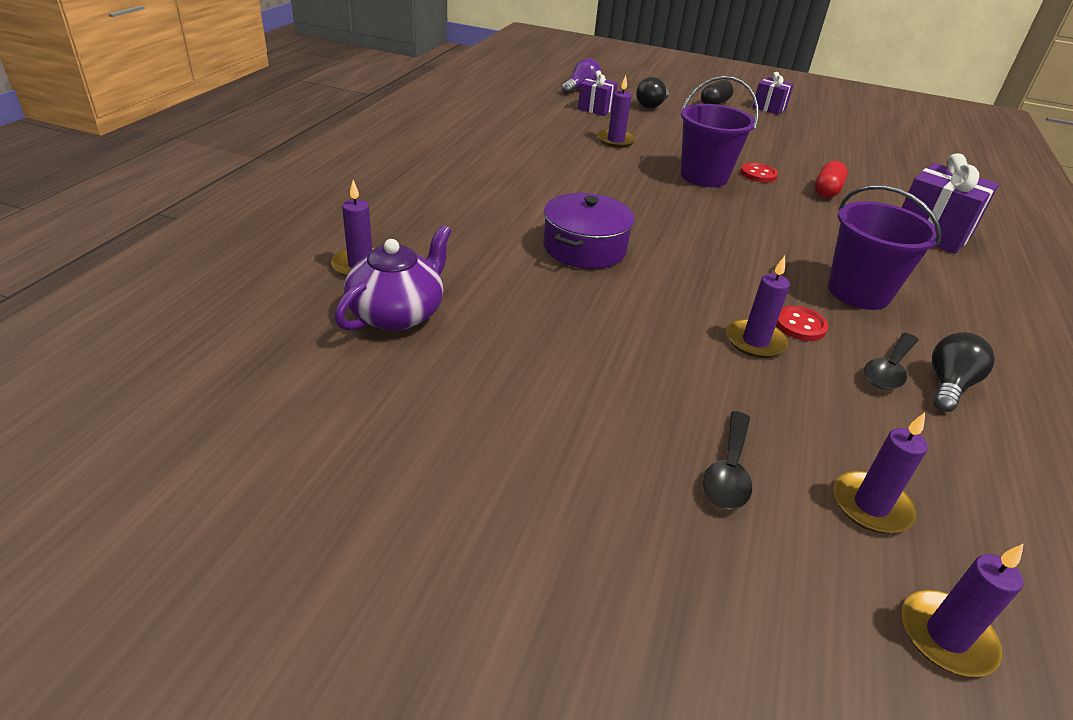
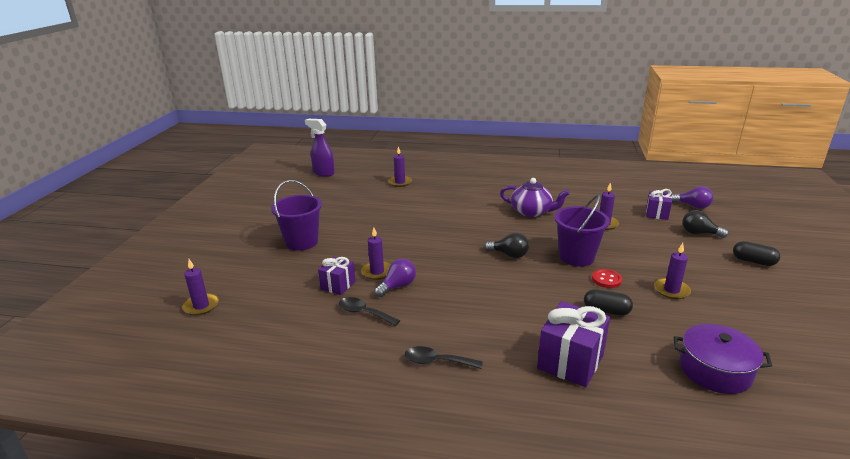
camera: 85 degrees right, 10 degrees down
(193, 376) = (323, 173): none -> purple spray bottle
(397, 313) = (369, 194): purple teapot -> purple teapot (532, 212)
(584, 248) = (445, 224): purple pot -> purple pot (715, 370)
(728, 471) = (284, 263): black spoon -> black spoon (437, 361)
(769, 108) = (790, 291): purple gift -> purple gift (338, 285)
(800, 325) = (397, 286): red button -> purple light bulb
(826, 191) = (606, 311): red capsule -> black capsule
(858, 292) = (445, 311): purple bucket -> purple bucket (302, 242)
(871, 505) = (265, 296): purple candle -> purple candle (671, 290)
(948, 386) = (354, 333): black light bulb -> black light bulb (509, 255)

